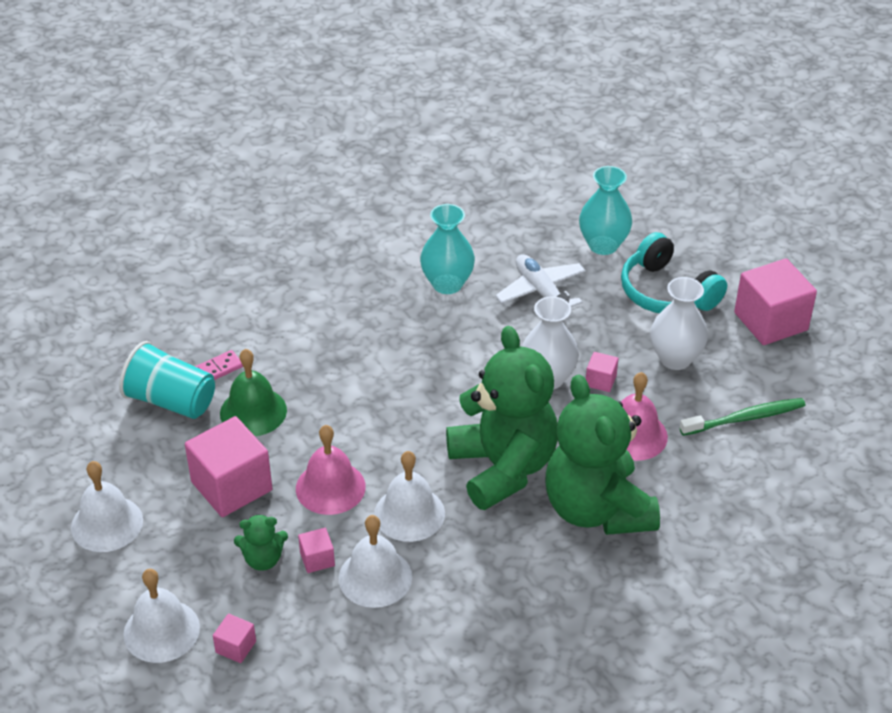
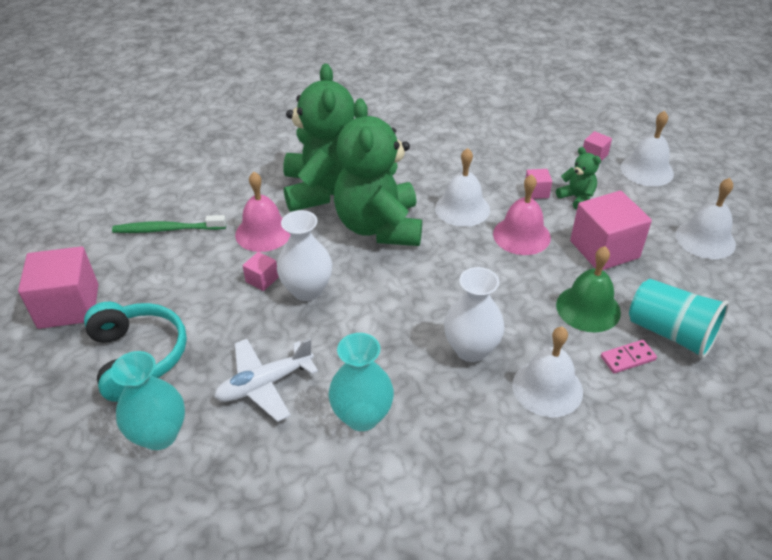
camera: 165 degrees left, 0 degrees up
(263, 559) = (577, 198): green teddy bear -> green teddy bear turned 45 degrees clockwise
(375, 577) = (496, 176): white bell -> white bell (547, 388)
(541, 292) = (264, 384): white plane -> white plane turned 75 degrees clockwise
(675, 358) = (183, 287): white vase -> white vase (471, 349)

